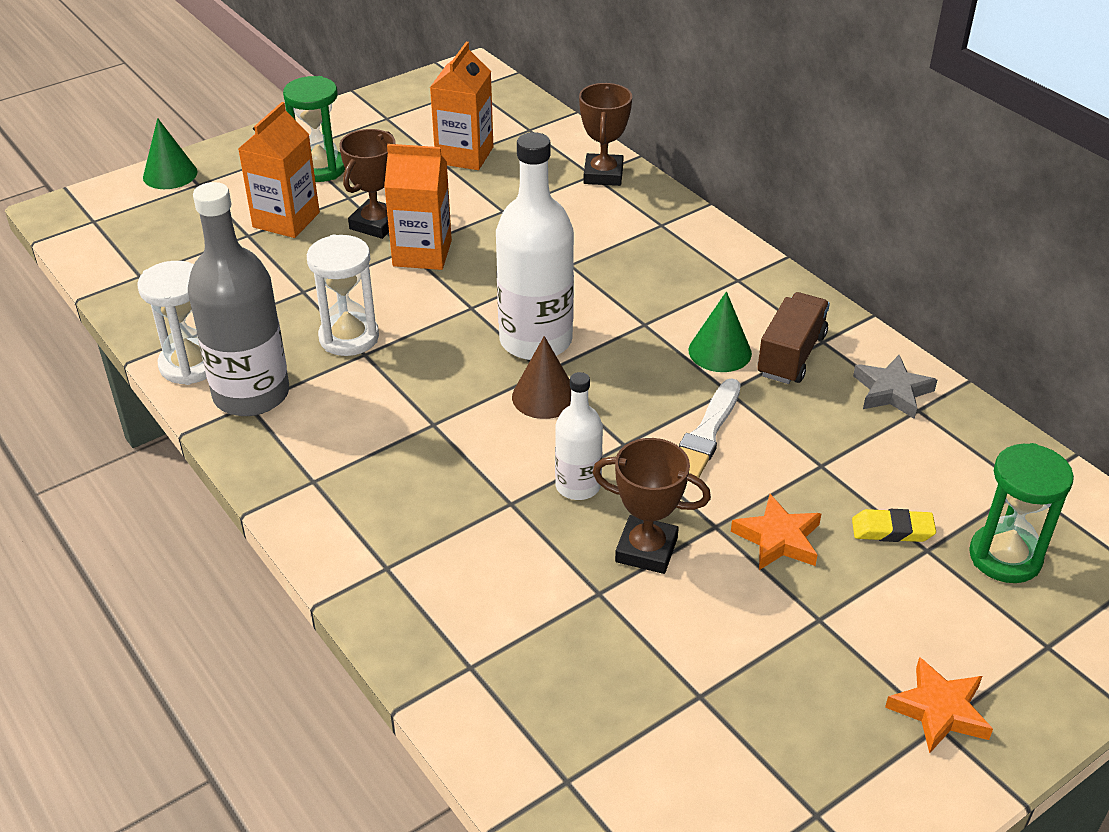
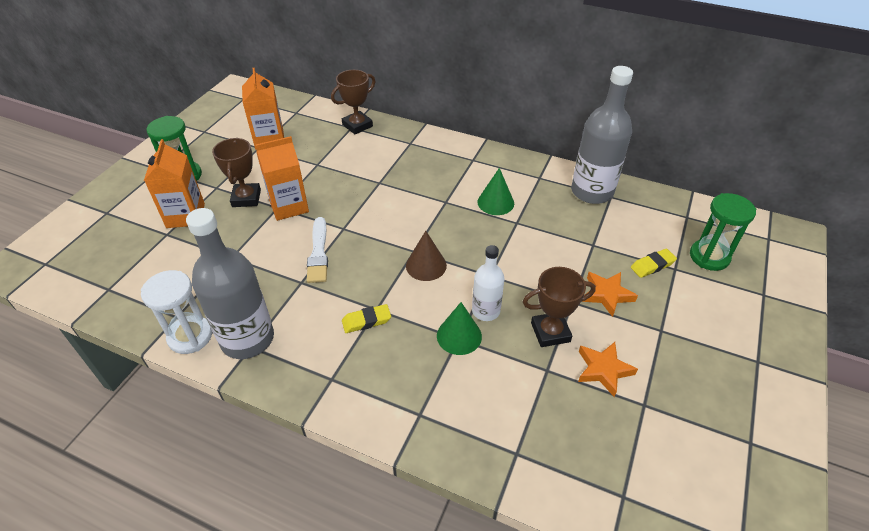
camera: 30 degrees left, 5 degrees up
(170, 174) = (81, 213): green cone -> green cone (459, 336)
(349, 337) = (283, 275): white hourglass -> none
(409, 433) = (366, 321): none -> yellow eraser
(535, 340) = (395, 234): white bottle -> none
(603, 175) = (357, 125): brown trophy -> brown trophy turned 75 degrees clockwise
(706, 433) = (525, 251): white brush -> white brush (318, 253)
(791, 355) = (531, 191): brown truck -> none
(892, 391) = (592, 192): grey star -> grey bottle
(939, 710) = (751, 353): orange star -> orange star (603, 370)

